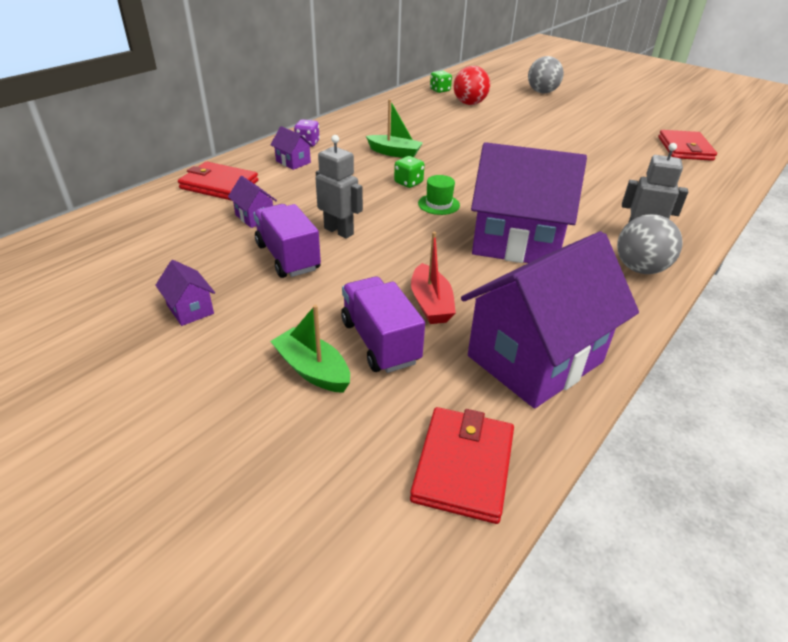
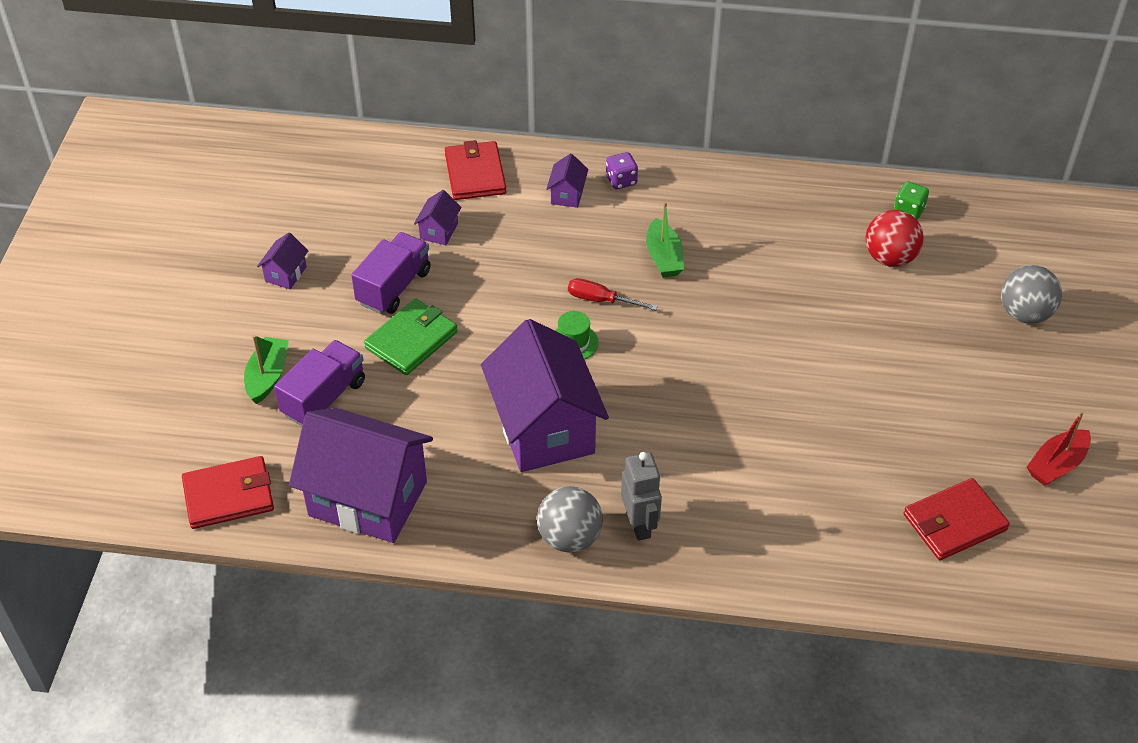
camera: 60 degrees right, 10 degrees up
(339, 231) = (461, 297): grey robot -> none
(359, 269) = (411, 340): none -> green wallet
(408, 183) = (601, 300): green dice -> red screwdriver
(431, 304) = (395, 407): red boat -> red boat (1056, 465)

